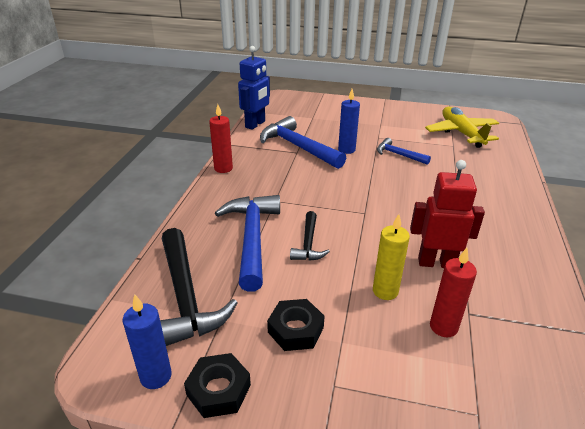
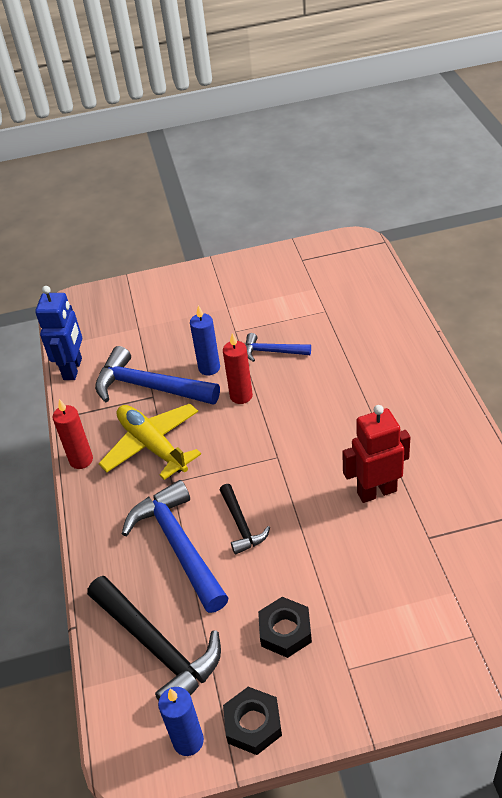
camera: 20 degrees left, 10 degrees up
(385, 291) = (345, 548): yellow candle -> none
(443, 327) = (413, 563): red candle -> red candle (241, 396)
(461, 133) = (326, 286): yellow plane -> yellow plane (152, 446)

